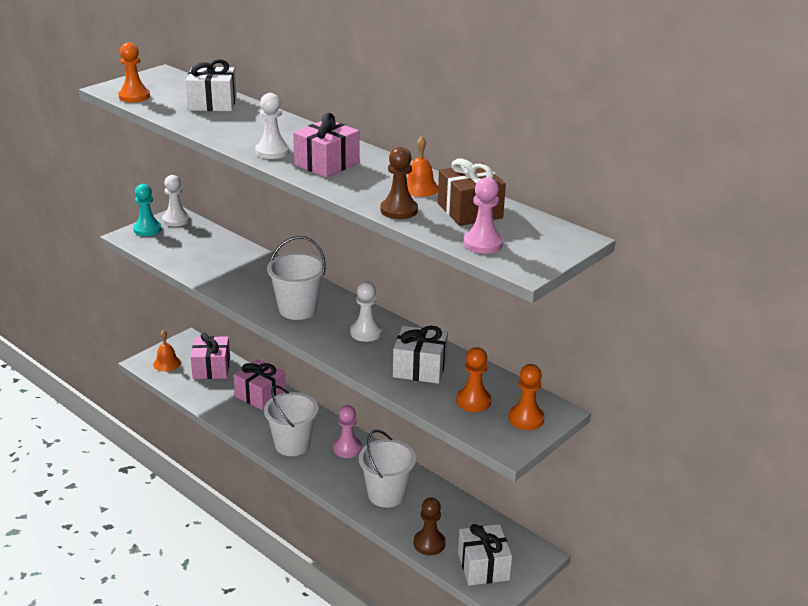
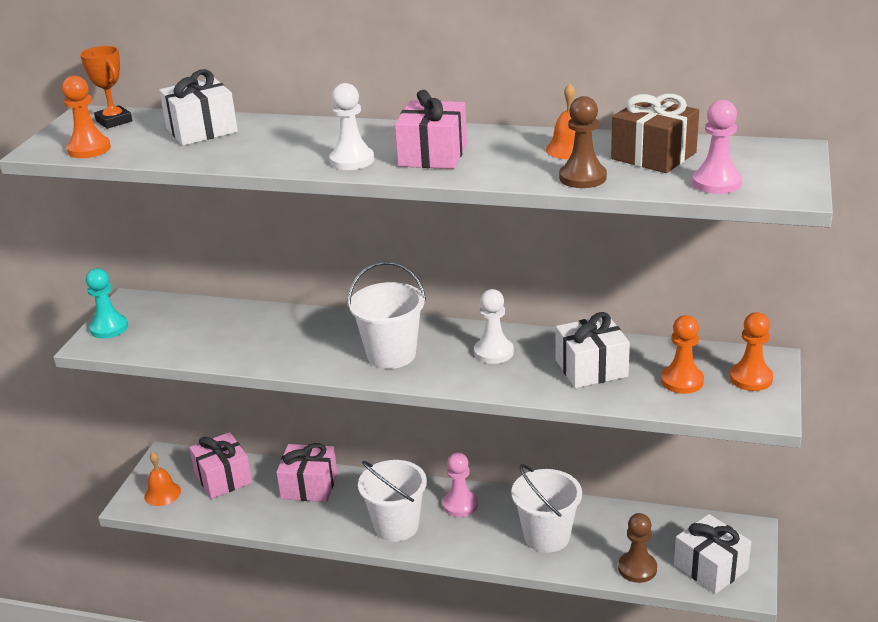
camera: 25 degrees left, 0 degrees up
(171, 82) = (114, 121): none -> orange trophy
(176, 220) = (134, 305): white pawn -> none

